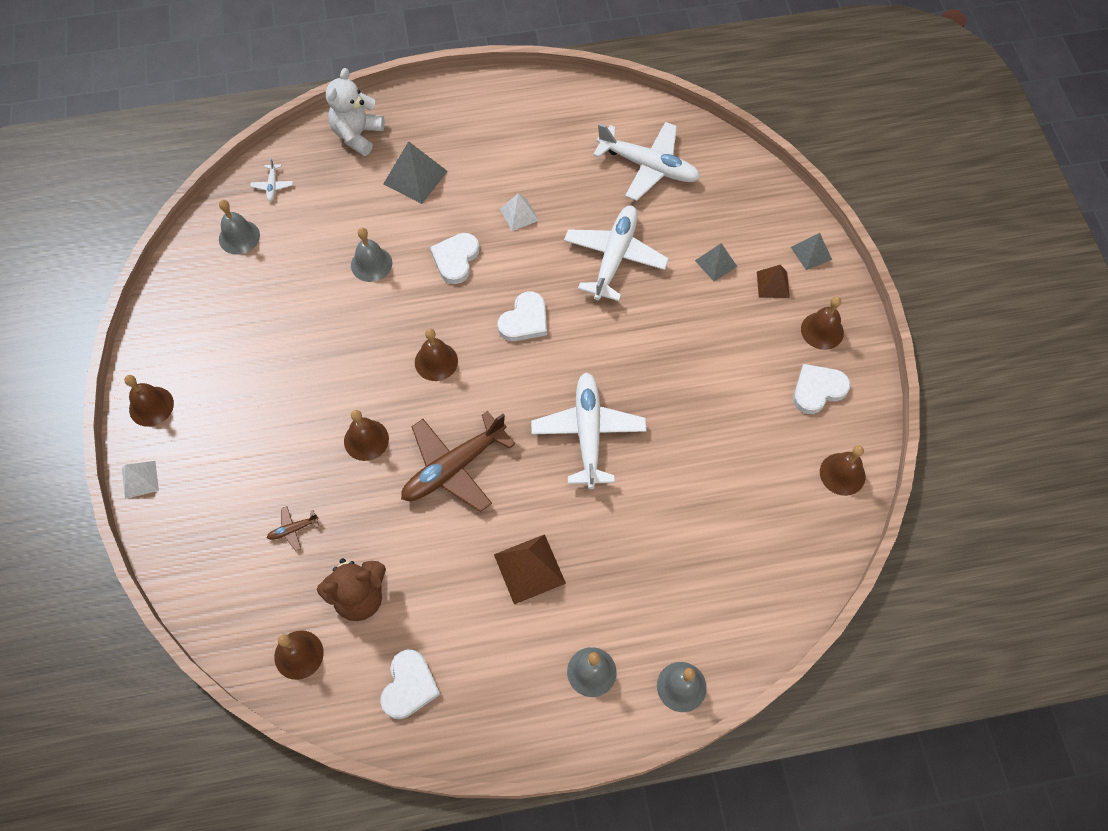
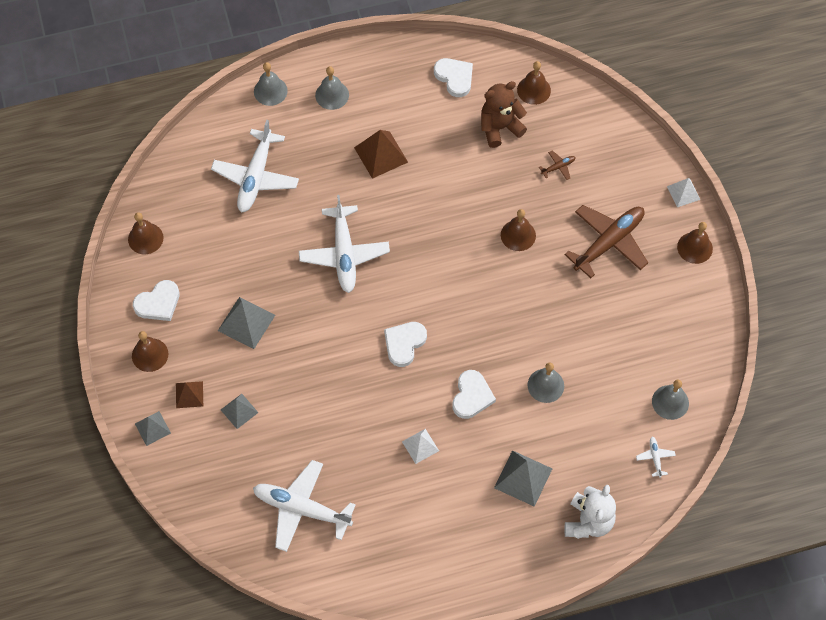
camera: 175 degrees right, 0 degrees up
(409, 686) = (454, 77): white heart -> white heart turned 135 degrees clockwise
(436, 361) = (473, 302): brown bell -> none
(453, 468) = (446, 219): brown plane -> brown plane (609, 242)
(615, 257) = (330, 410): white plane -> white plane (256, 177)
(710, 358) = (246, 322): none -> grey pyramid

